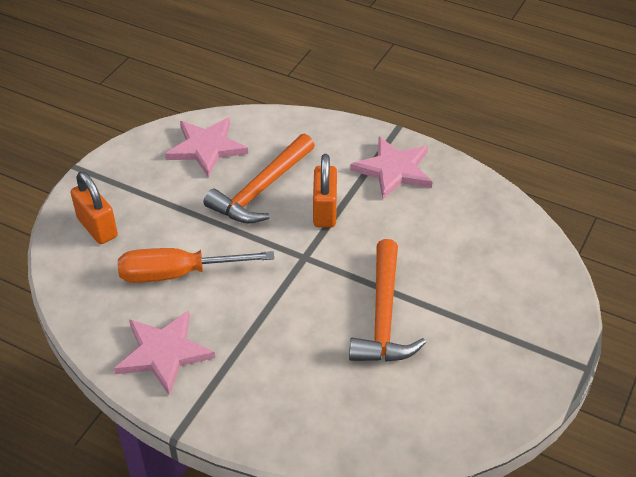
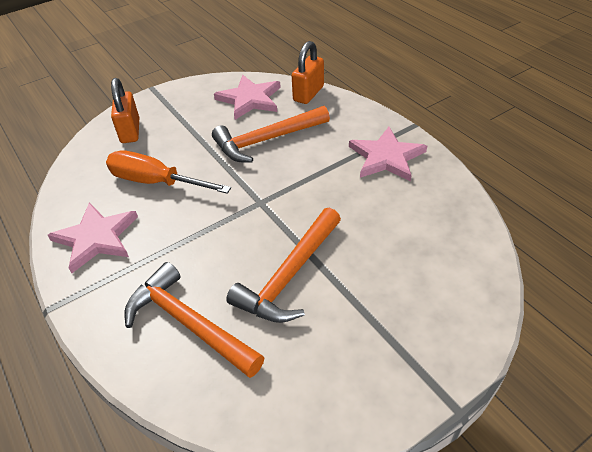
camera: 30 degrees right, 0 degrees up
(324, 211) = (304, 171): orange padlock -> orange padlock (308, 94)
(325, 392) = (189, 324): none -> orange hammer

